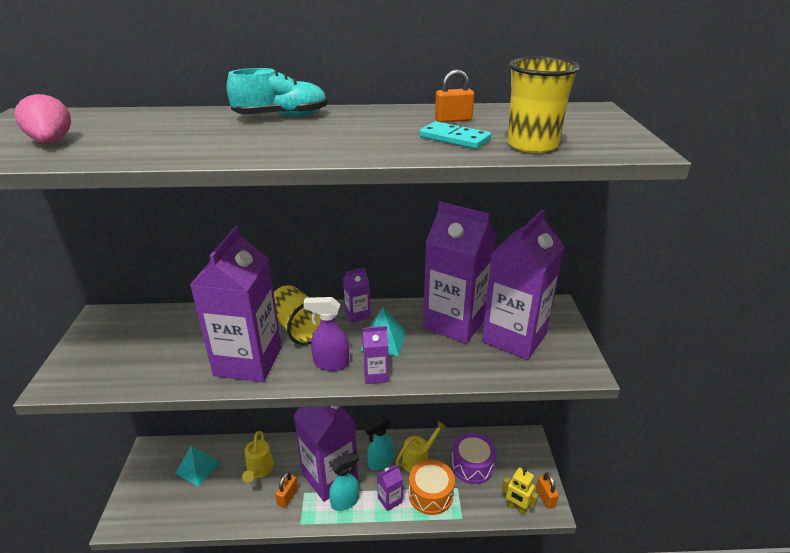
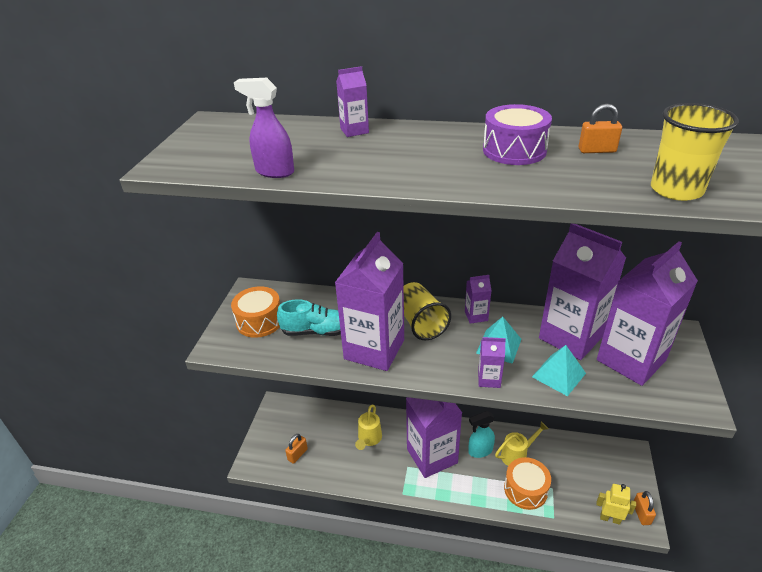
camera: 15 degrees right, 5 degrees up
(51, 142) = (236, 154): pink strawberry -> none
(111, 348) = (259, 321): none -> orange drum
(198, 468) = (316, 428): turquoise pyramid -> turquoise pyramid (559, 375)
(281, 116) = (429, 135): turquoise shoe -> turquoise shoe (316, 331)
(287, 497) = (392, 467): orange padlock -> orange padlock (297, 454)
(331, 363) = (448, 362): purple spray bottle -> purple spray bottle (274, 172)
(345, 502) = (444, 482): turquoise spray bottle -> none
(390, 500) = (486, 488): purple carton -> purple carton (354, 131)
(454, 138) = (596, 175): turquoise domino -> none
(472, 465) = (570, 469): purple drum -> purple drum (514, 150)
(516, 508) = (610, 518): yellow robot -> yellow robot turned 150 degrees clockwise

